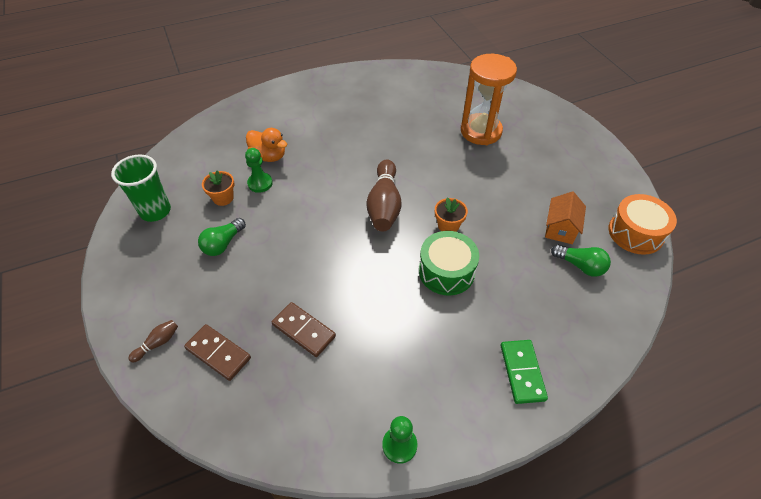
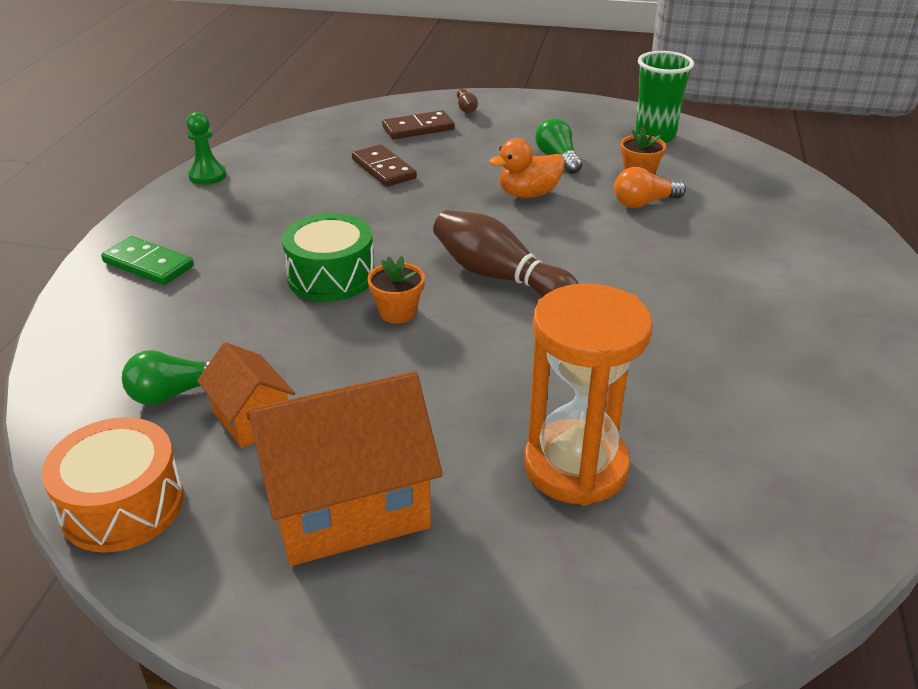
camera: 125 degrees right, 15 degrees down
(260, 183) = (644, 203): green pawn -> orange light bulb
(269, 156) = (700, 223): orange duck -> orange duck (528, 194)
(303, 330) = (384, 169): brown domino -> brown domino turned 75 degrees clockwise
(561, 174) = (347, 505): none -> orange house

